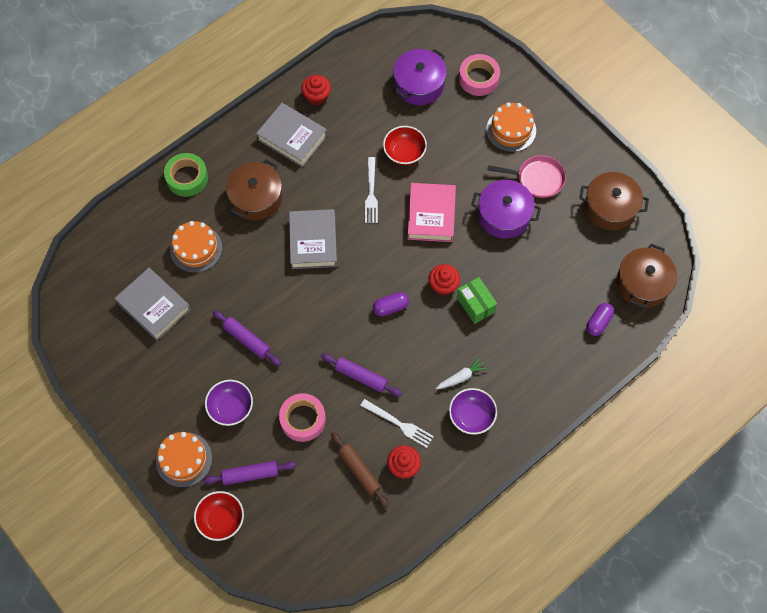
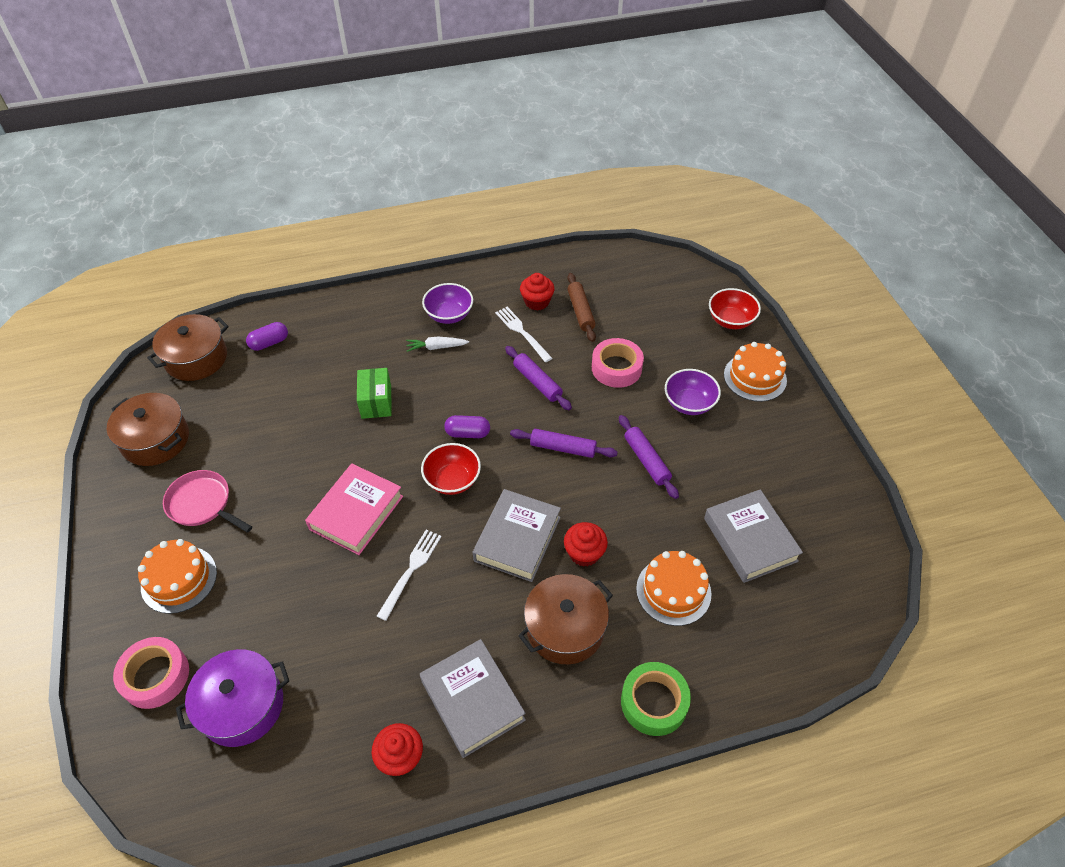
camera: 155 degrees left, 15 degrees down
(250, 474) = (689, 343): purple rolling pin -> purple rolling pin (563, 448)
(404, 153) = (334, 607): red bowl -> red bowl (452, 480)
(443, 285) = (396, 433): red cupcake -> red cupcake (584, 553)
(504, 215) = (275, 478): purple pot -> none

